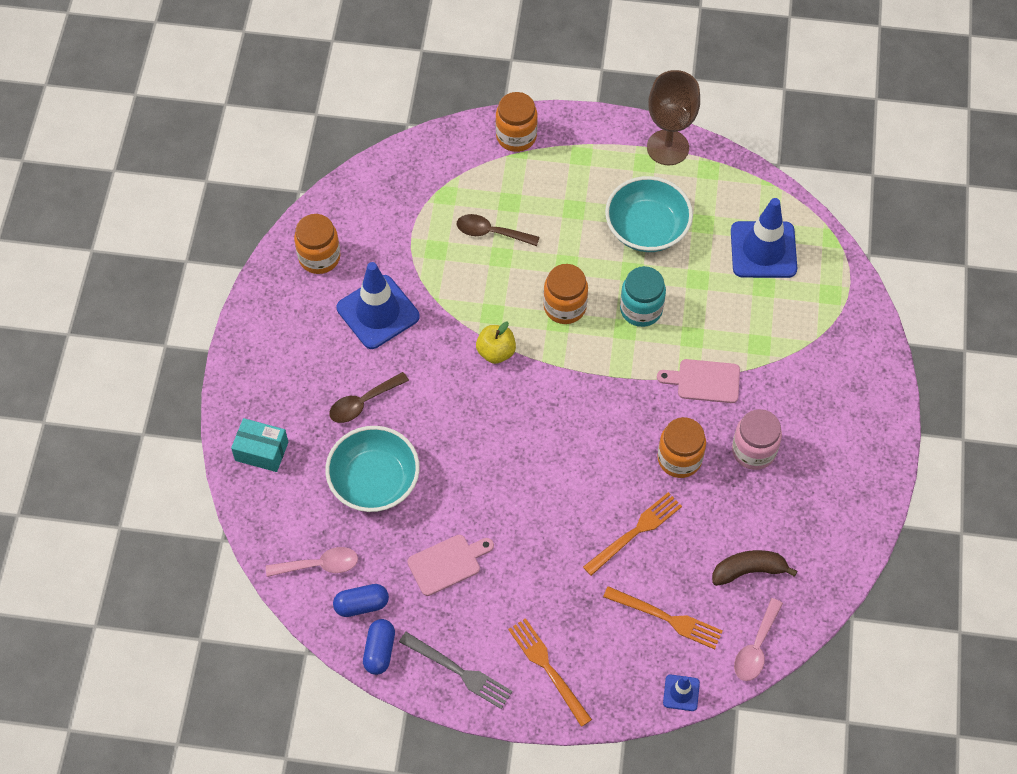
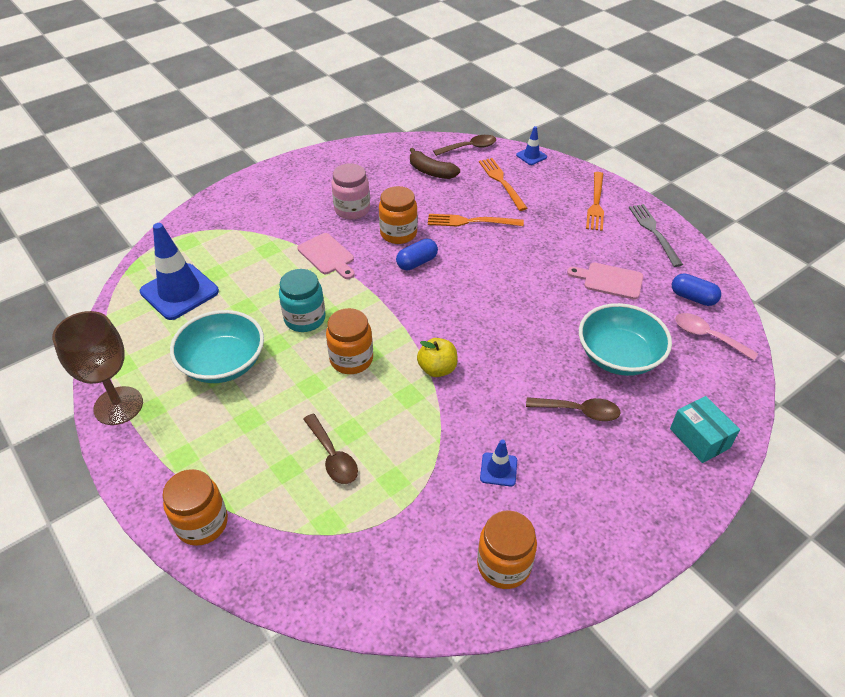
camera: 135 degrees left, 15 degrees down
(378, 312) = (498, 469): blue traffic cone -> blue traffic cone, size x0.47
(379, 651) = (700, 270): blue capsule -> blue capsule (417, 262)
(756, 647) = (469, 147): pink spoon -> brown spoon

